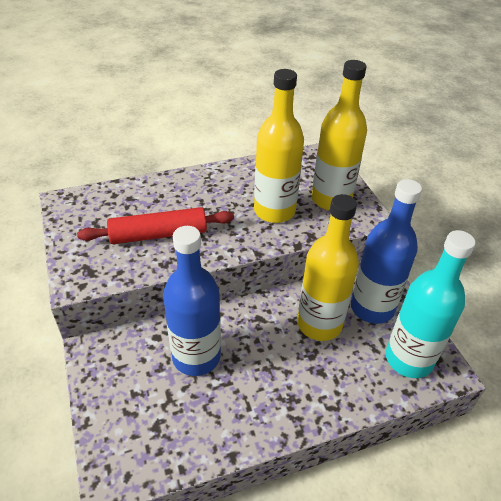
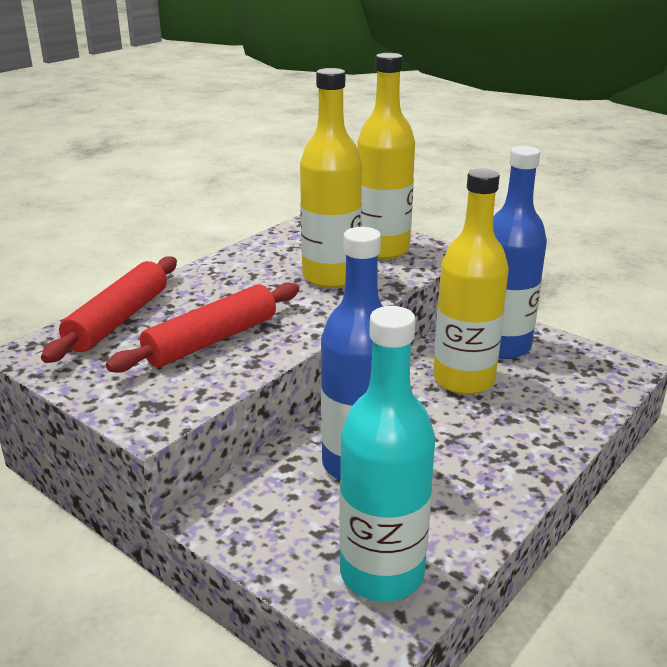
camera: 30 degrees left, 15 degrees down
(124, 195) = (118, 320): none -> red rolling pin
(409, 359) = (582, 373): turquoise bottle -> turquoise bottle (382, 573)

